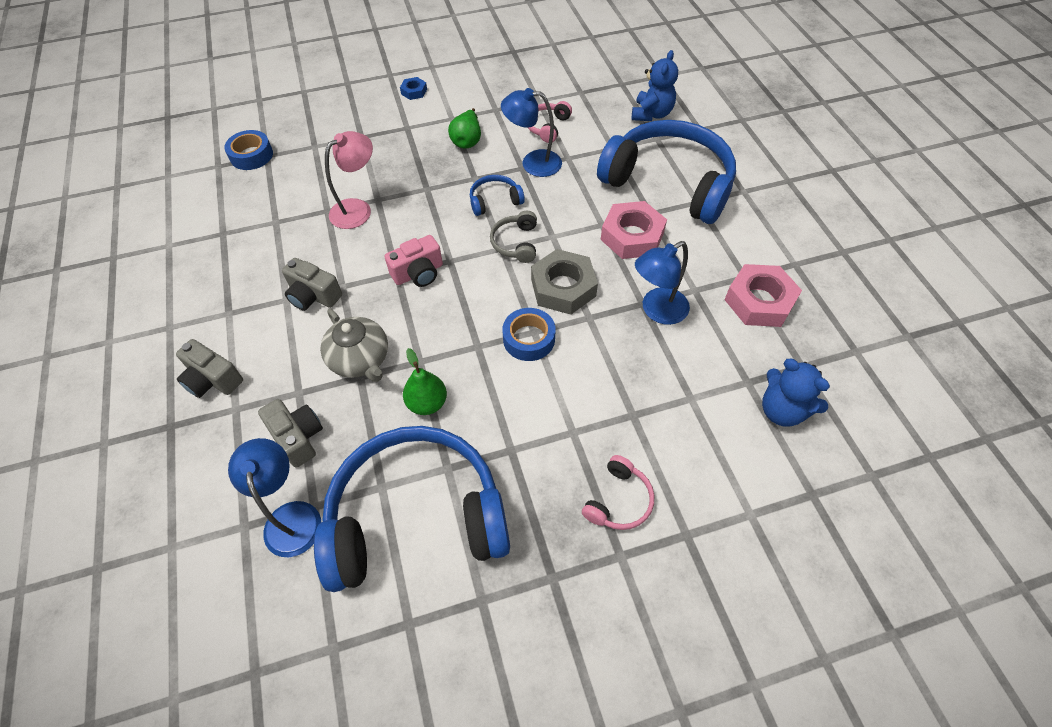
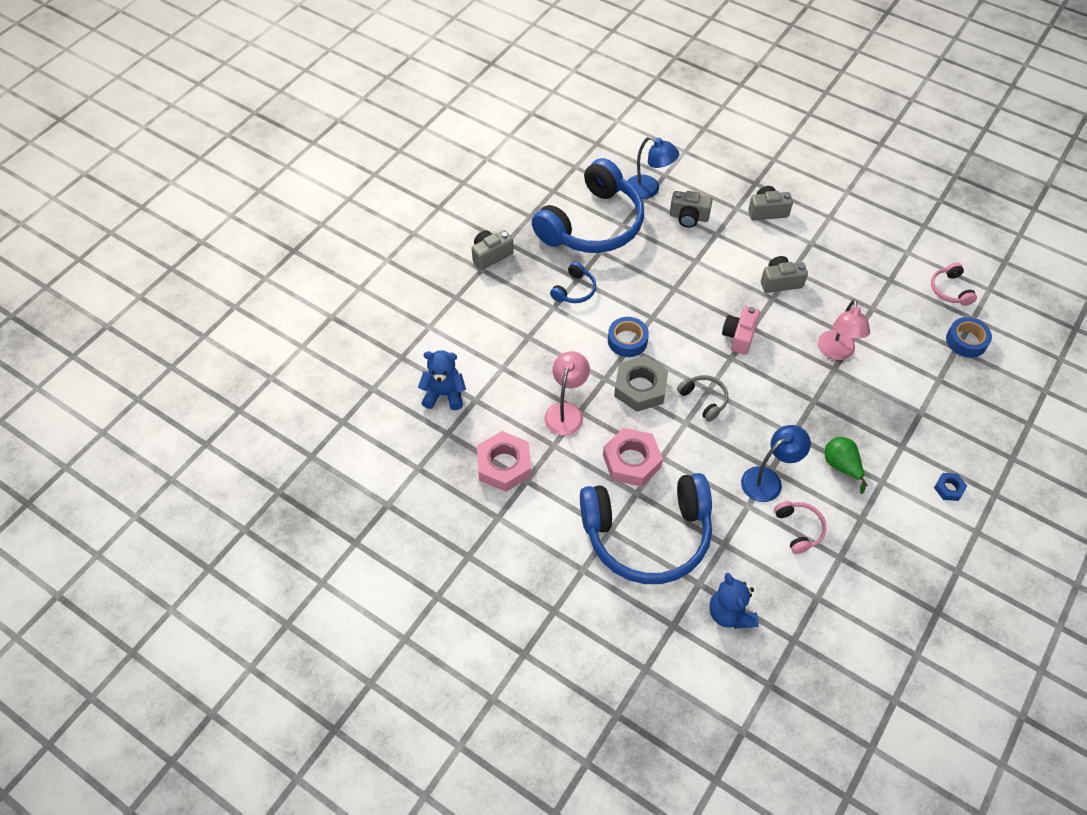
camera: 140 degrees right, 0 degrees up
(360, 359) = (707, 268): grey teapot -> none
(427, 403) = (644, 271): green pear -> none
(494, 200) = (756, 424): blue headphones -> blue headphones (574, 290)
(591, 570) = (491, 255): none -> grey camera
(619, 500) = (501, 291): pink headphones -> pink headphones (949, 290)
(657, 311) = (566, 411): blue lamp -> pink lamp

